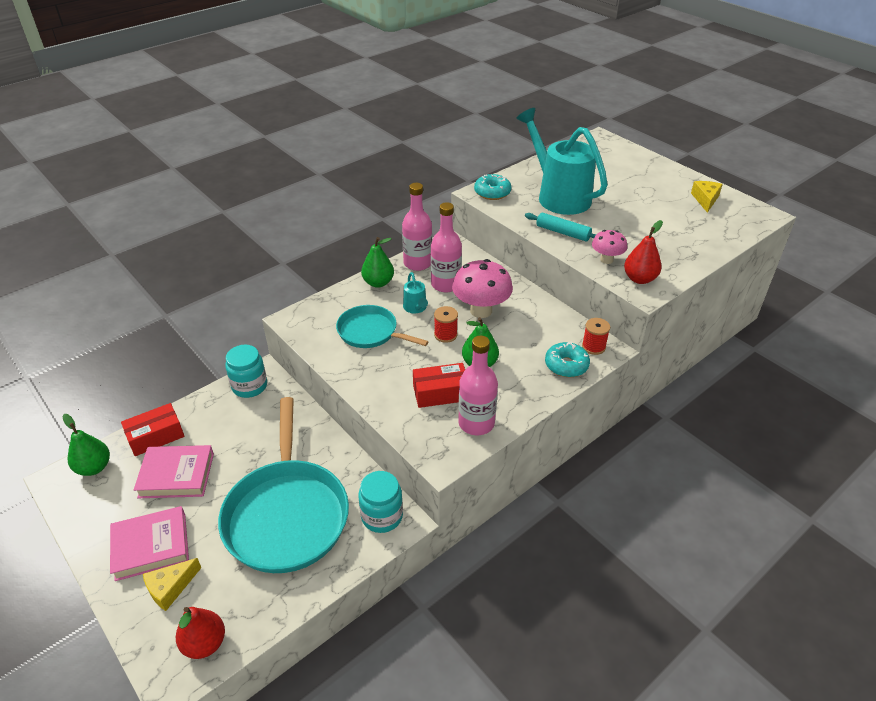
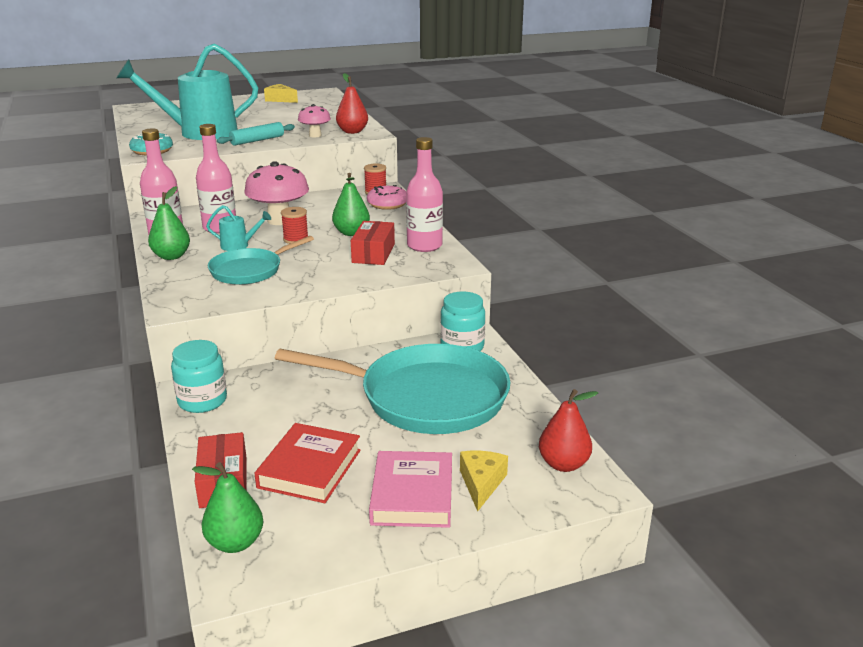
camera: 70 degrees left, 15 degrees down
(170, 588) = (481, 483): yellow cheese -> yellow cheese turned 150 degrees counterclockwise
(176, 475) = (310, 468): pink book -> red book
(566, 365) = (387, 204): turquoise donut -> pink donut

